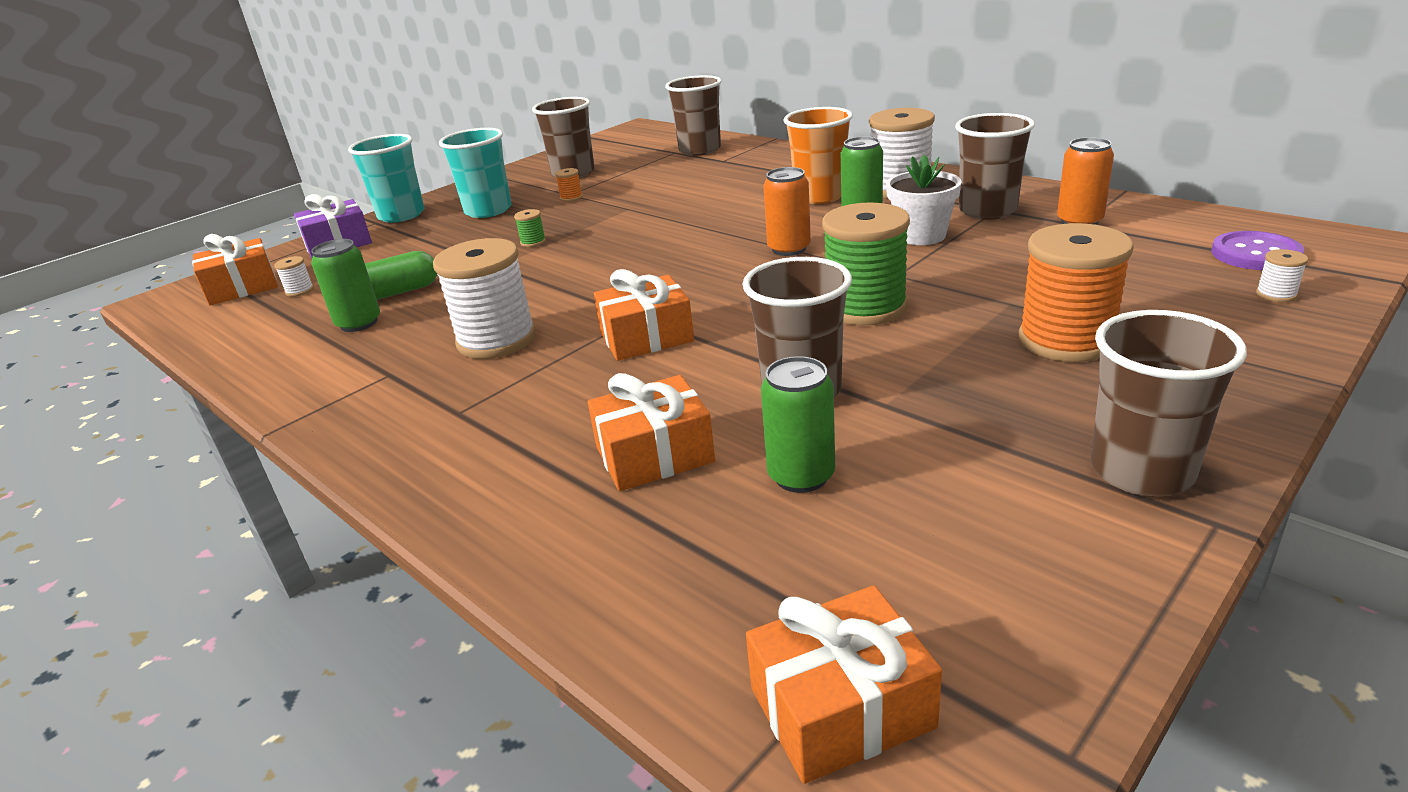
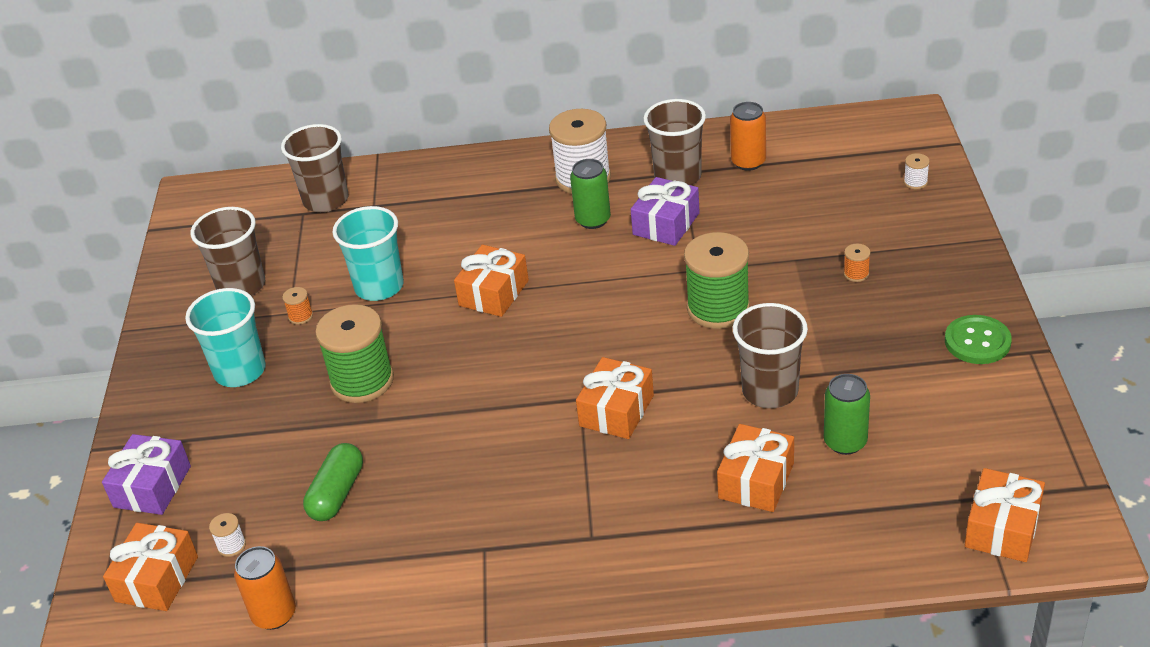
camera: 45 degrees left, 10 degrees up
(359, 323) = (365, 534): green can -> none
(401, 215) = (148, 423): turquoise cup -> turquoise cup (379, 287)
(496, 340) = (512, 476): white spool -> none
(533, 242) = (362, 381): green spool -> green spool, size x2.46
(705, 229) = (494, 293): none -> orange gift
(789, 249) = (591, 282): orange can -> orange can (274, 614)
(820, 196) = (532, 214): orange cup -> none
(921, 236) = (666, 224): white flower pot -> purple gift
(1066, 340) = (856, 274): orange spool -> orange spool, size x0.41
(1141, 471) = (977, 341): brown cup -> green button
(1255, 254) = (874, 150): purple button -> none

